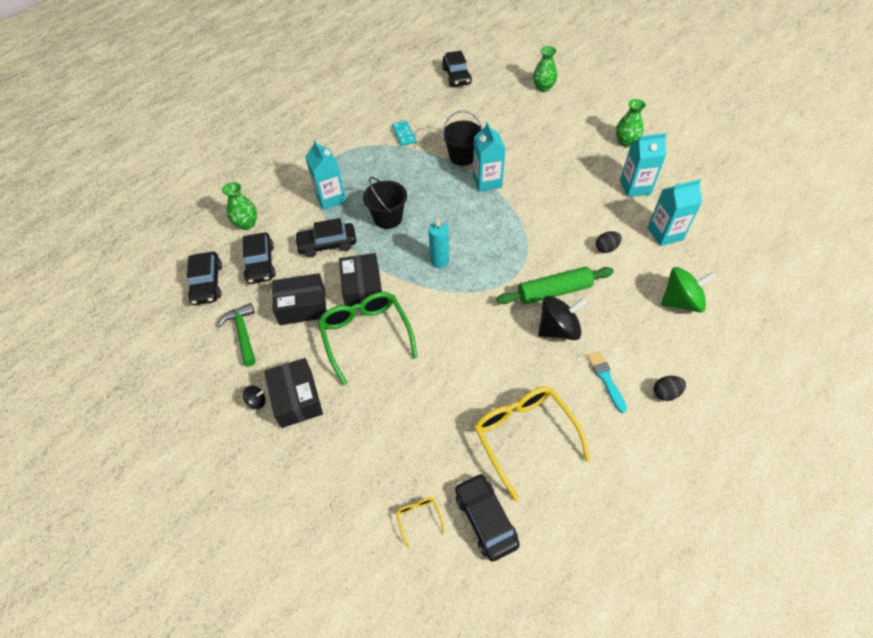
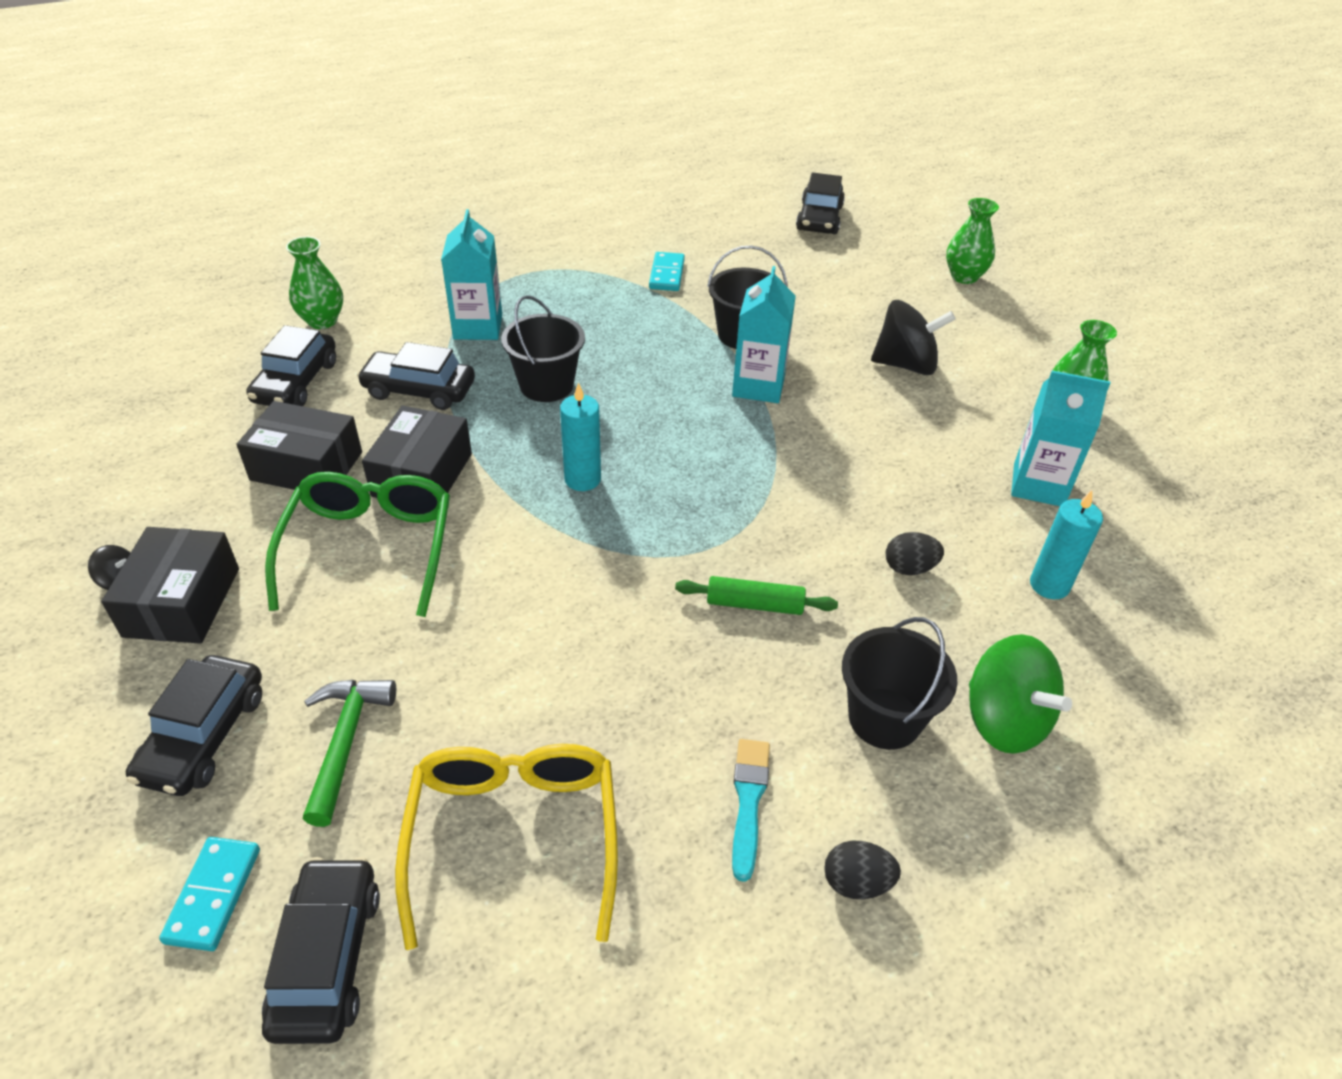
camera: 20 degrees right, 10 degrees down
(207, 283) = (196, 382): black car -> black car (204, 736)
(243, 333) = (186, 472): green hammer -> green hammer (345, 742)
(418, 518) = (213, 895): yellow glasses -> turquoise domino
(554, 292) = (754, 604): green rolling pin -> green rolling pin, size x0.63
(558, 329) = (716, 672): black spinning top -> black spinning top (905, 365)
(636, 321) = (884, 718): none -> black bucket
(665, 234) = (1049, 585): turquoise carton -> turquoise candle
(681, 302) = (1004, 720): green spinning top -> green spinning top turned 45 degrees clockwise

